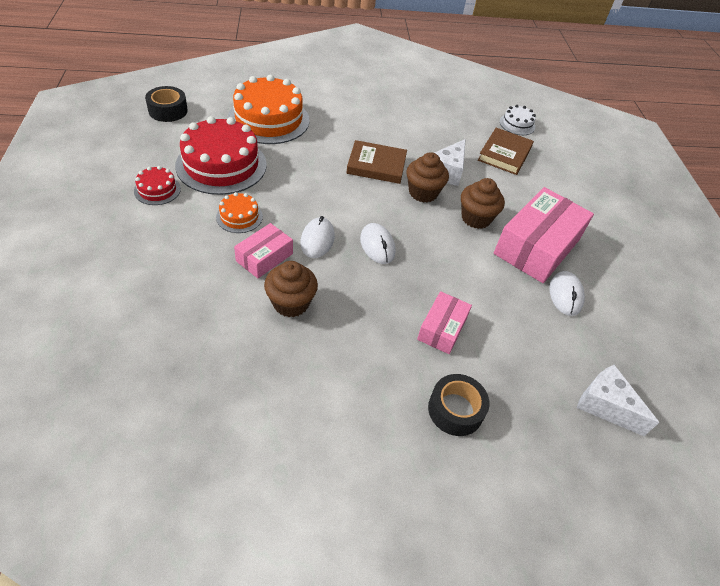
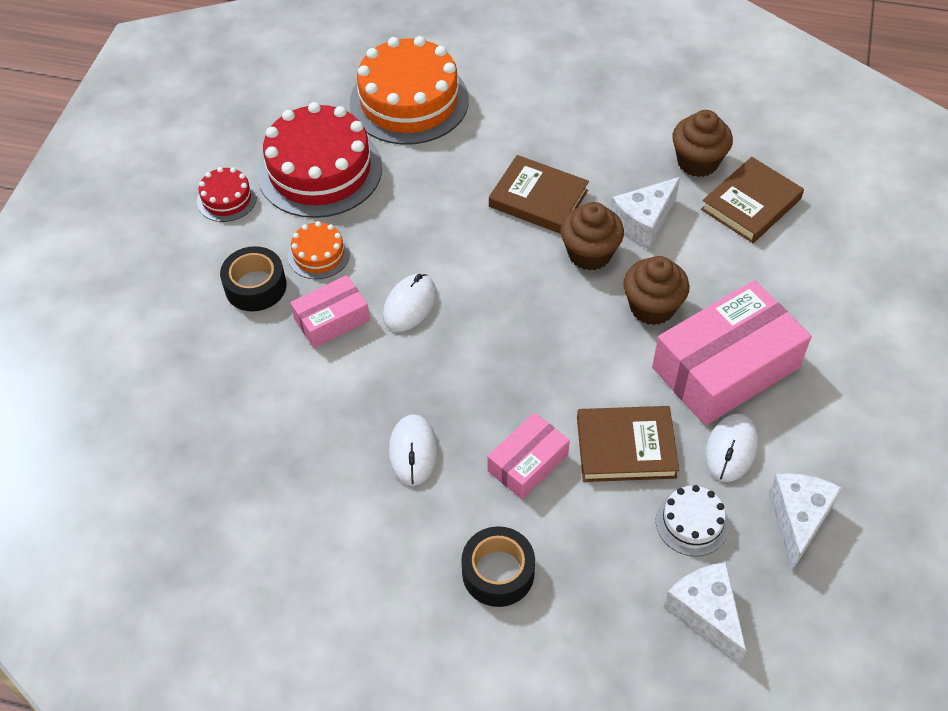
camera: 25 degrees right, 5 degrees up
(168, 110) = (274, 72): black tape -> black tape (255, 286)
(291, 303) = (344, 390): brown cupcake -> brown cupcake (697, 162)
(377, 245) = (488, 327): white mouse -> white mouse (413, 451)
(501, 306) = (626, 447): none -> brown book
(517, 124) = (800, 151): white cake -> white cake (692, 522)
(627, 331) = (798, 520): none -> white cheese

